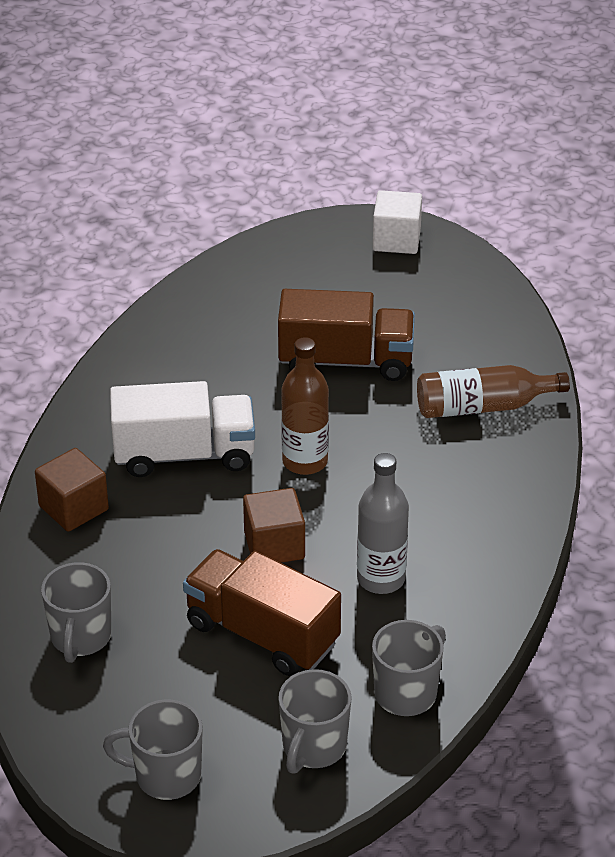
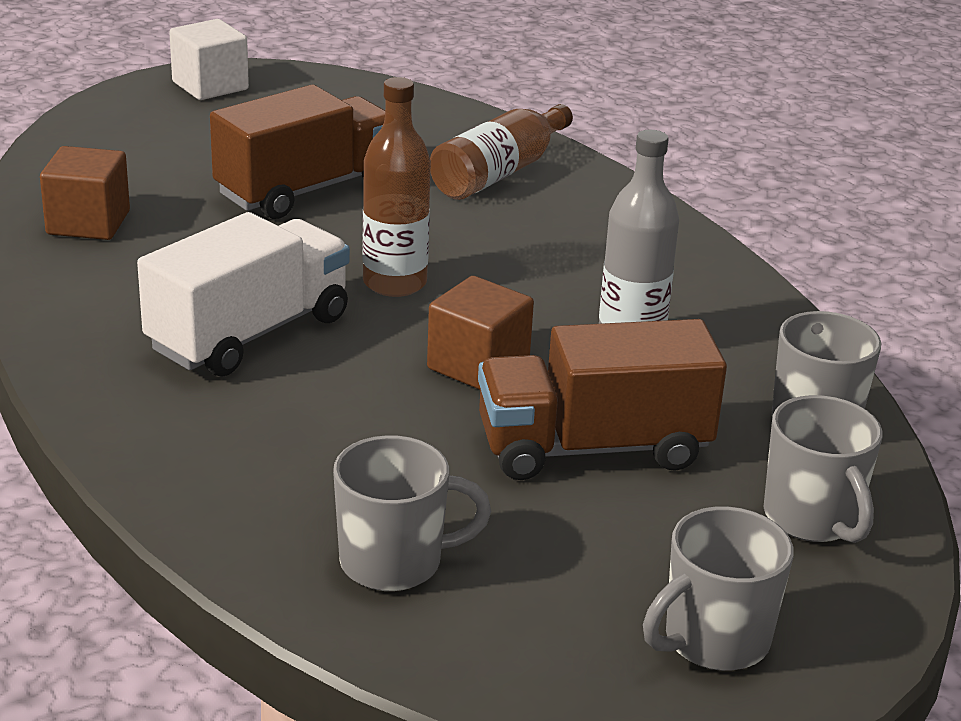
camera: 45 degrees left, 10 degrees down
(73, 508) = (186, 441): brown cube -> brown cube (88, 223)
(80, 638) = (394, 562): grey mug -> grey mug turned 60 degrees counterclockwise

